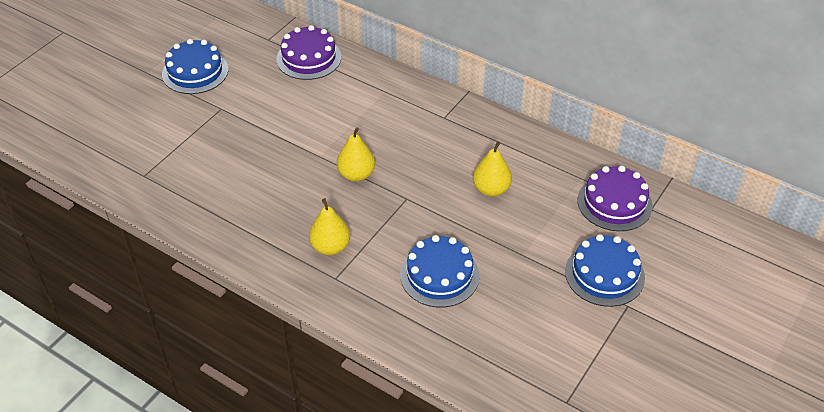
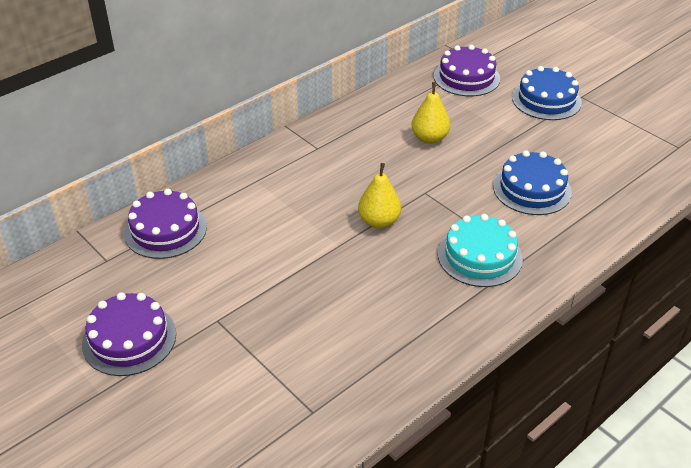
camera: 75 degrees left, 5 degrees down
(195, 72) = (129, 339): blue cake -> purple cake
(330, 247) = (479, 256): yellow pear -> turquoise cake

